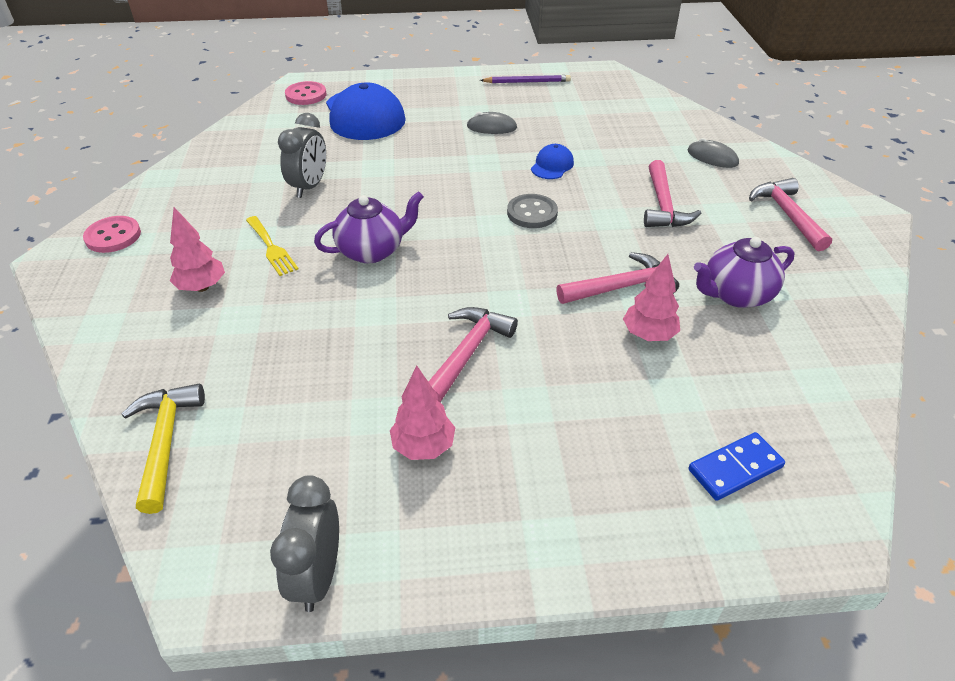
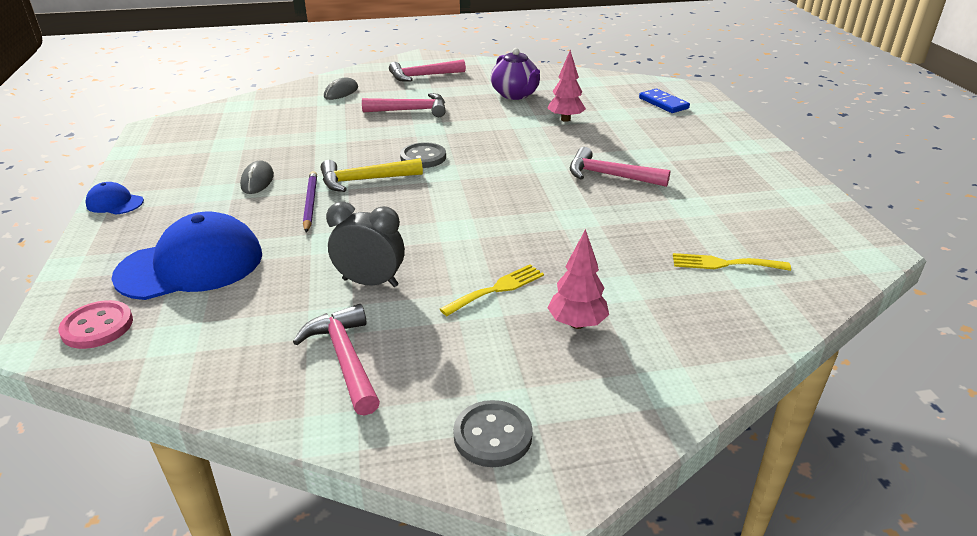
camera: 95 degrees left, 10 degrees down
(113, 236) = (492, 435): pink button -> grey button
(165, 442) = (781, 296): yellow hammer -> yellow hammer (365, 180)
(242, 410) = (724, 264): none -> yellow fork
(317, 575) = (829, 211): grey clock -> none
(372, 251) = (491, 228): purple teapot -> none
(423, 446) = (707, 186): pink tree -> none
(527, 82) = (154, 165): purple pencil -> purple pencil (310, 203)
(552, 165) = (343, 150): blue cap -> blue cap (115, 203)
(621, 287) = (517, 126): pink hammer -> pink hammer (345, 359)

